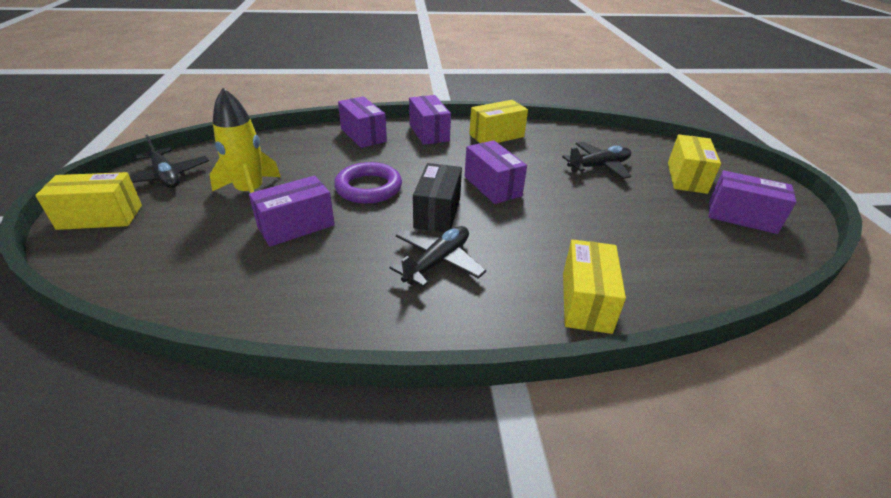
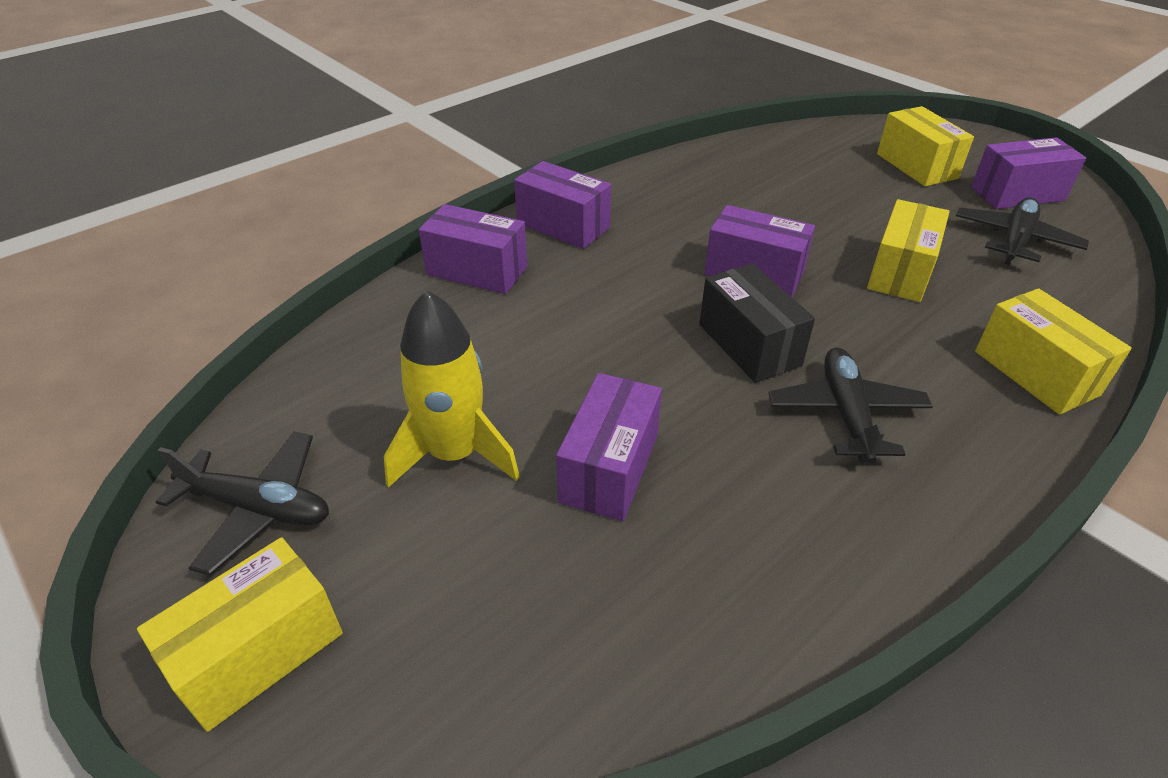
camera: 35 degrees left, 5 degrees up
(368, 188) = (613, 353): purple ring -> none
(496, 136) = (654, 193): yellow box -> yellow box (900, 272)
(598, 166) = (822, 189): black plane -> black plane (1015, 240)

